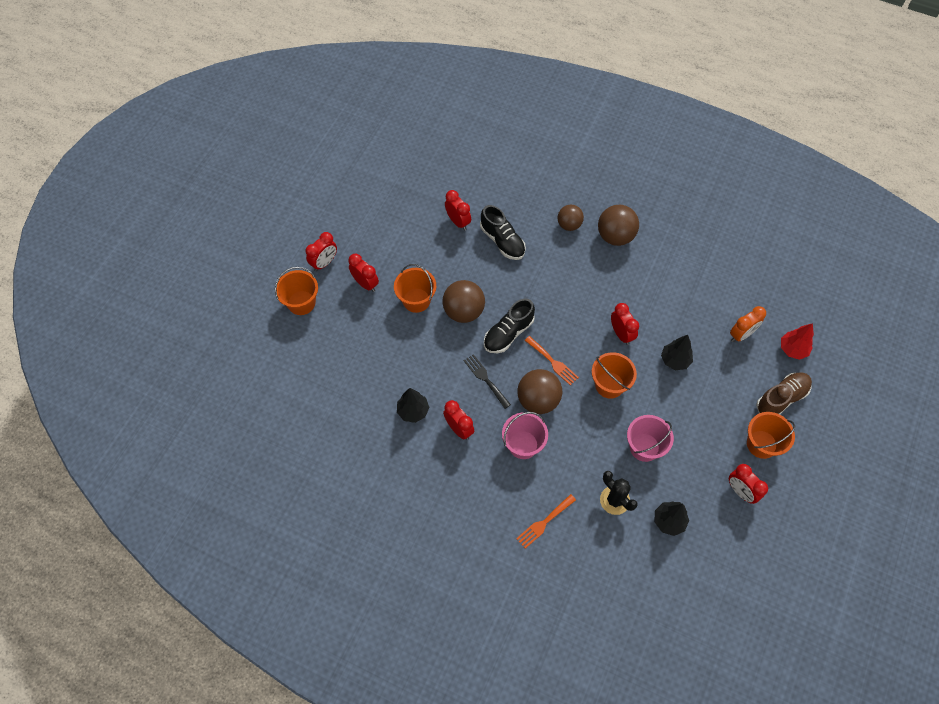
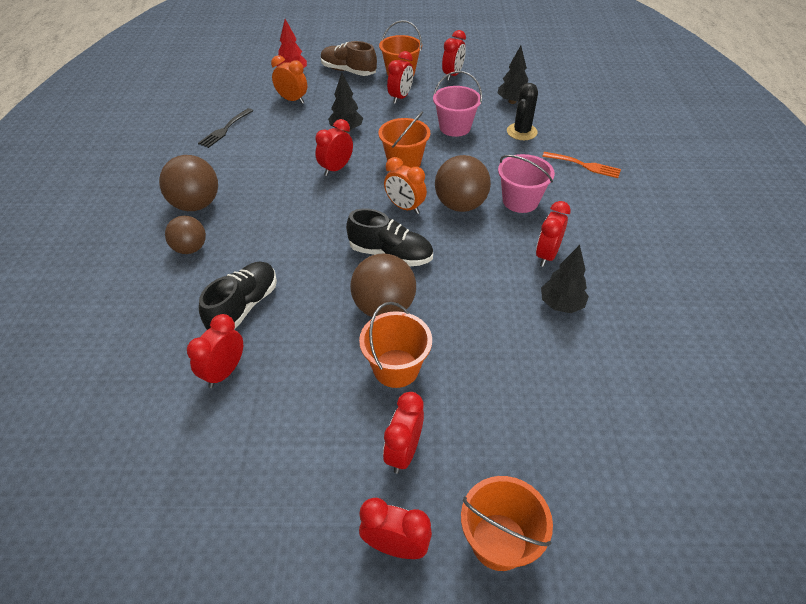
camera: 115 degrees left, 15 degrees down
(485, 379) = (467, 254): black fork -> black fork (225, 129)
(553, 362) = (405, 207): orange fork -> orange clock
(713, 424) = (400, 97): none -> red clock

